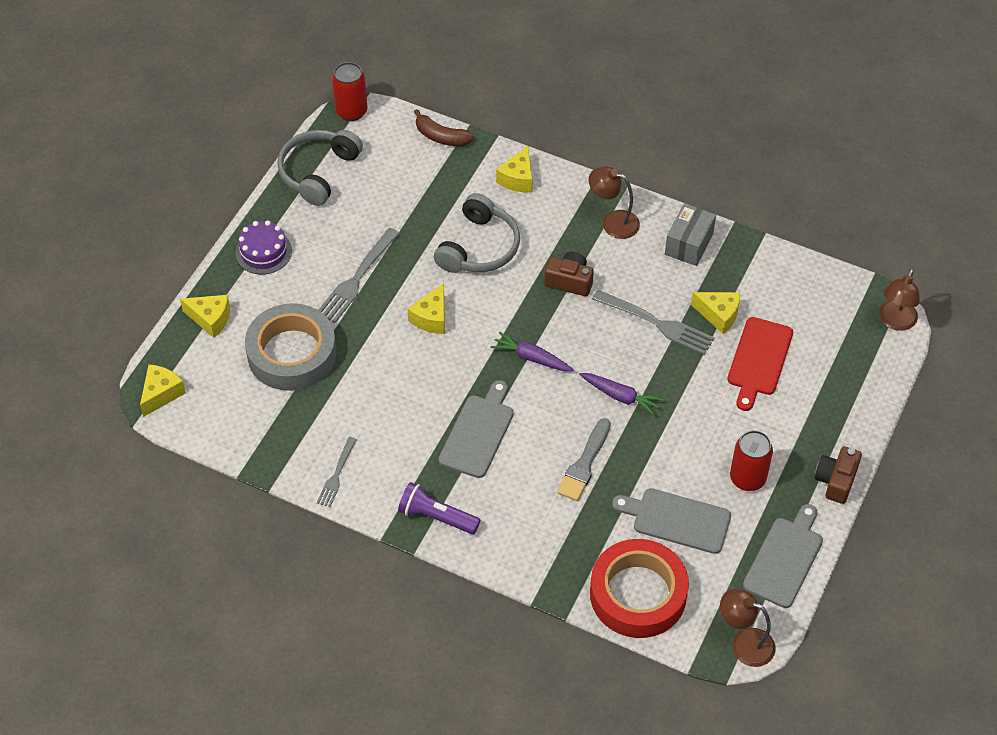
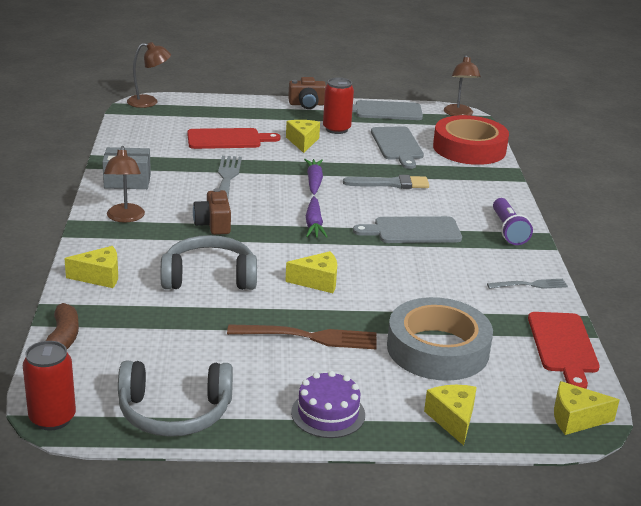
camera: 120 degrees left, 25 degrees down
(242, 442) = (563, 346): none -> red cutting board
(357, 278) = (308, 337): grey fork -> brown fork
(719, 315) = (196, 159): yellow cheese -> yellow cheese (302, 142)

